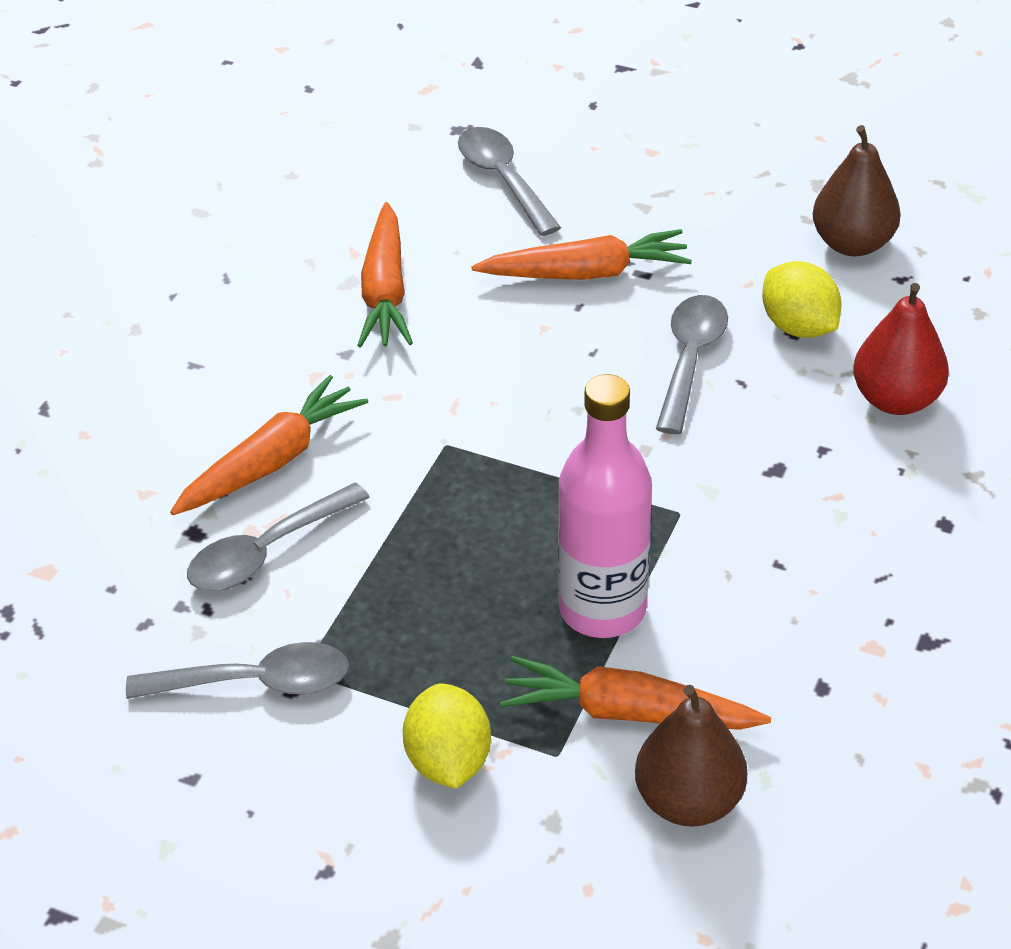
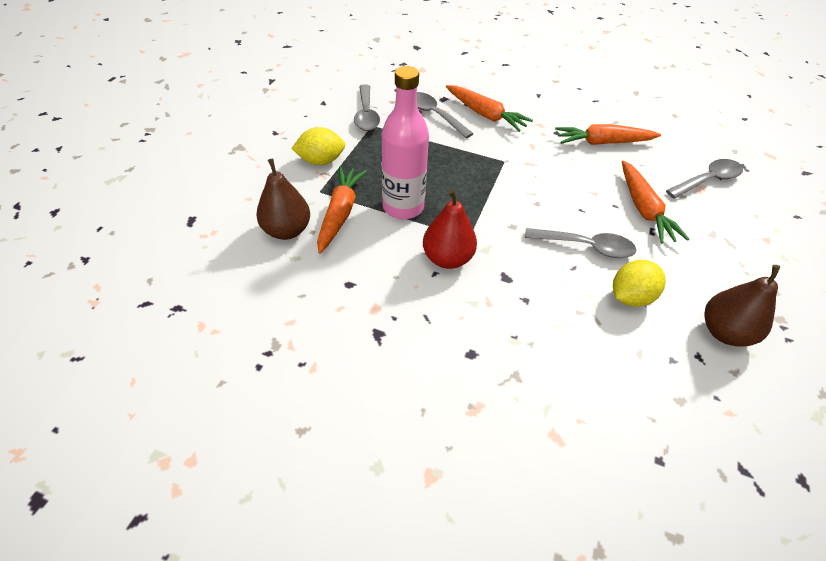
camera: 85 degrees right, 5 degrees up
(896, 399) = (577, 340): red pear -> red pear (447, 258)

